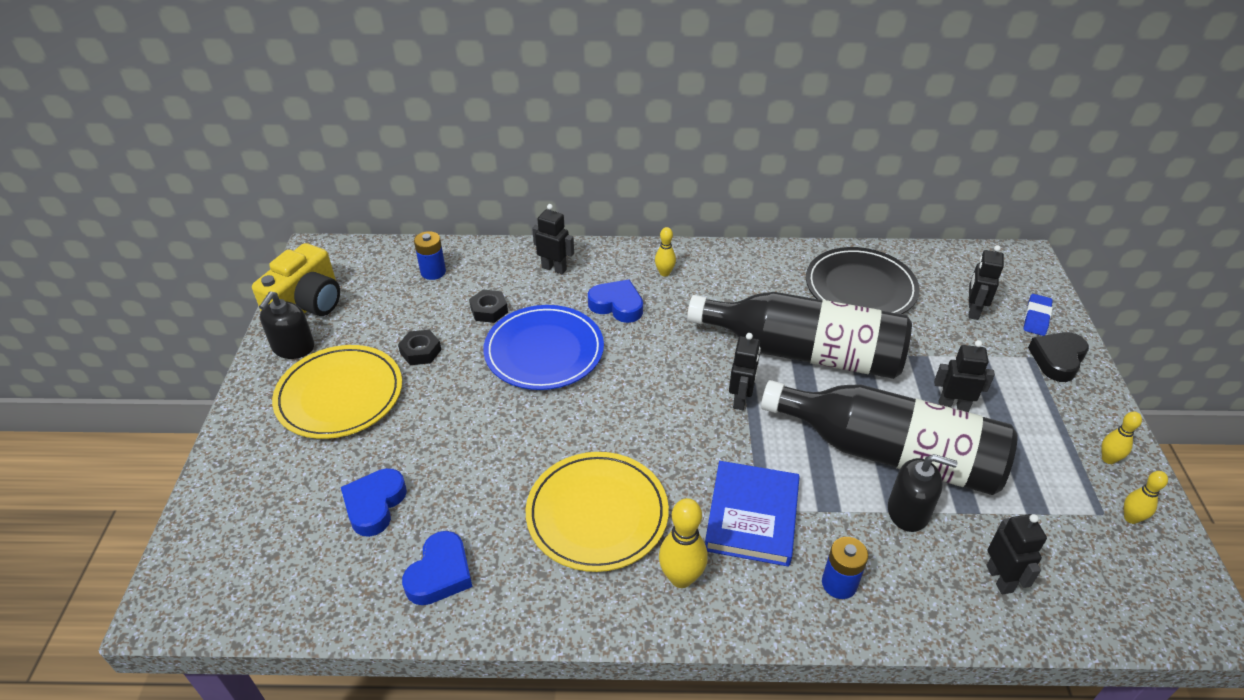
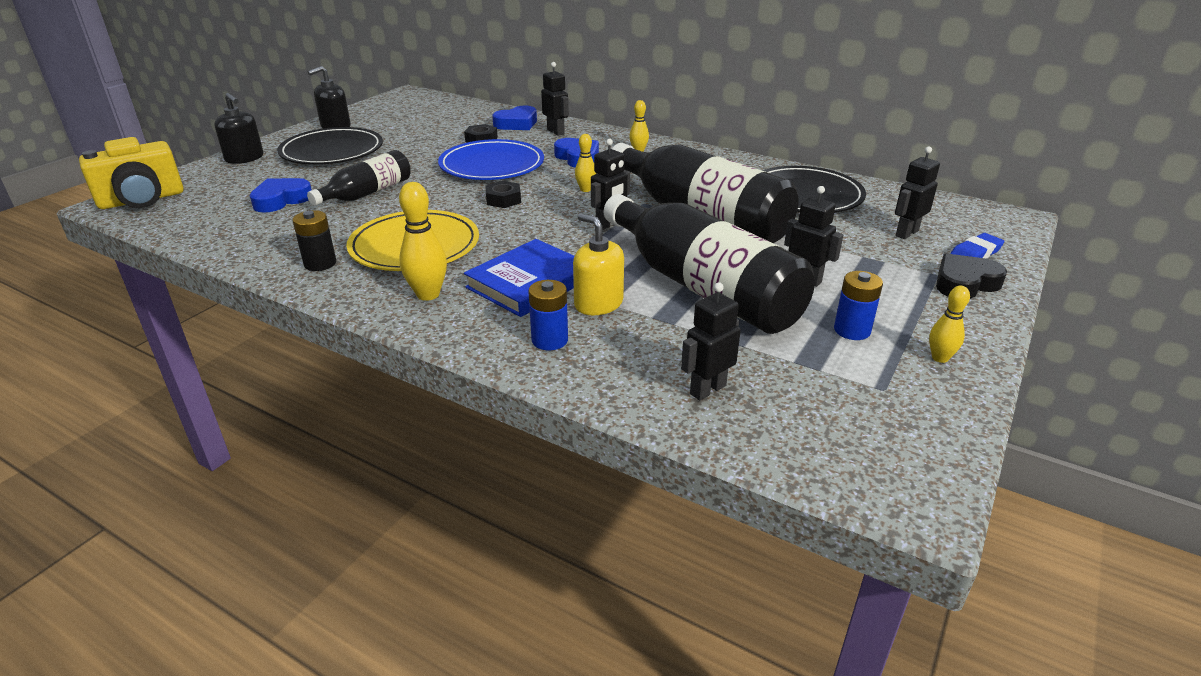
camera: 30 degrees right, 10 degrees down
(308, 305) = (370, 112): yellow camera -> yellow camera (142, 200)
(340, 395) = (332, 151): yellow plate -> black plate
(420, 351) = (409, 146): black nut -> black nut (503, 200)
(433, 272) = (469, 116): blue battery -> blue battery (852, 330)
(440, 573) = (273, 240): blue heart -> blue heart (517, 124)
(459, 452) = (367, 193): none -> black bottle
(531, 585) = (320, 263): none -> black battery
(832, 516) = (598, 303): none -> yellow soap dispenser
(908, 511) = (672, 323): black soap dispenser -> black soap dispenser (244, 158)
(999, 578) = (707, 389): black robot -> black robot turned 150 degrees counterclockwise
(1131, 518) = (914, 402): yellow bowling pin -> yellow bowling pin (585, 189)

